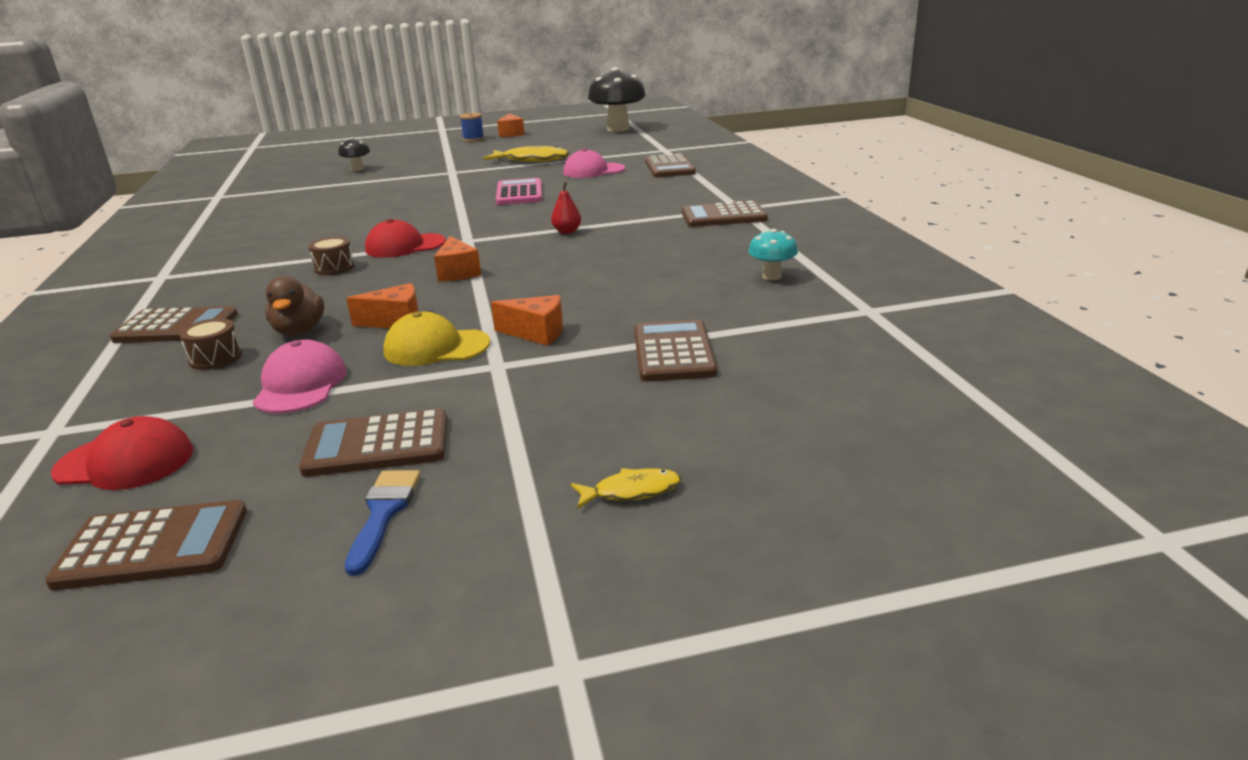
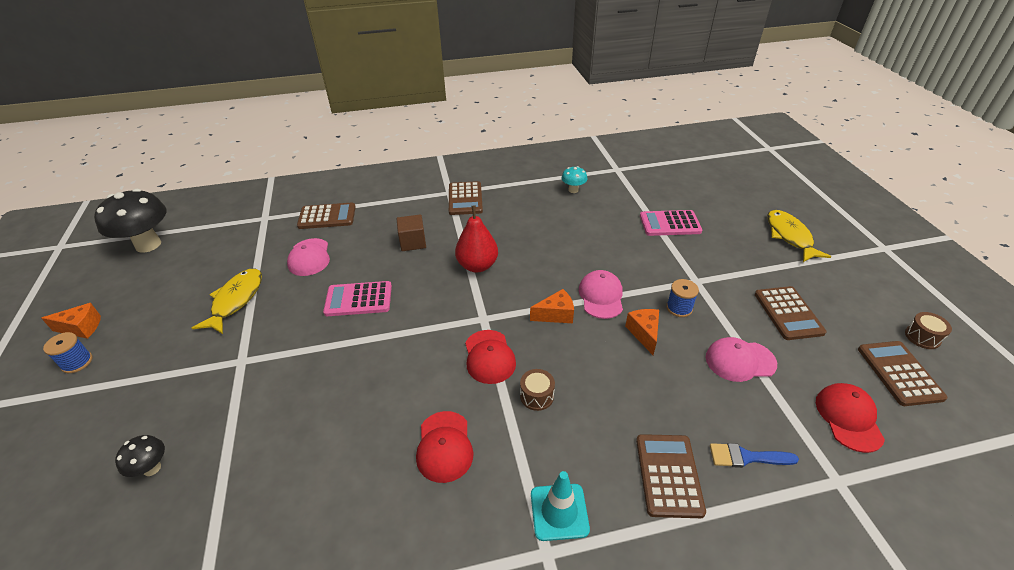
camera: 90 degrees left, 15 degrees up
(192, 280) = (559, 512): none -> turquoise traffic cone
(215, 358) = (716, 422): brown drum -> brown drum (922, 337)
(299, 331) = (665, 384): brown duck -> none
(304, 238) = (444, 446): none -> red cap
(383, 513) = (837, 301): blue brush -> blue brush (746, 457)
(436, 347) = (679, 308): yellow cap -> blue spool
(483, 296) = (601, 296): none -> pink cap
(536, 333) = (654, 269): orange cheese -> none
(567, 232) = (477, 266): red pear -> red pear, size x1.92
(618, 202) = (413, 242): none -> brown cube
(631, 491) = (789, 236): yellow fish -> yellow fish, size x1.92
(673, 352) = (670, 224): brown calculator -> pink calculator

